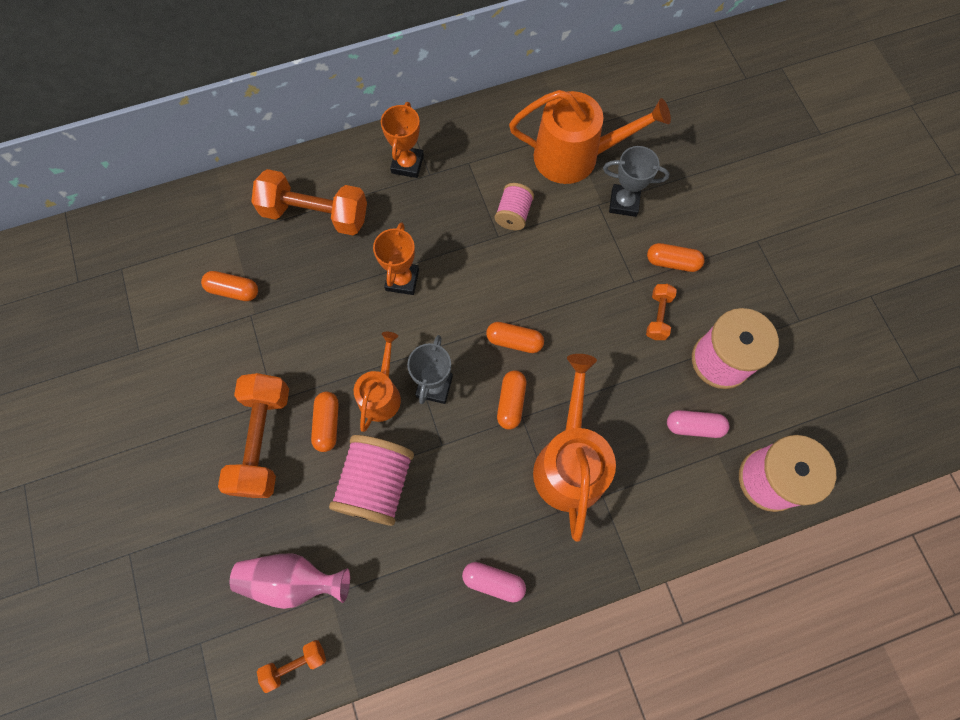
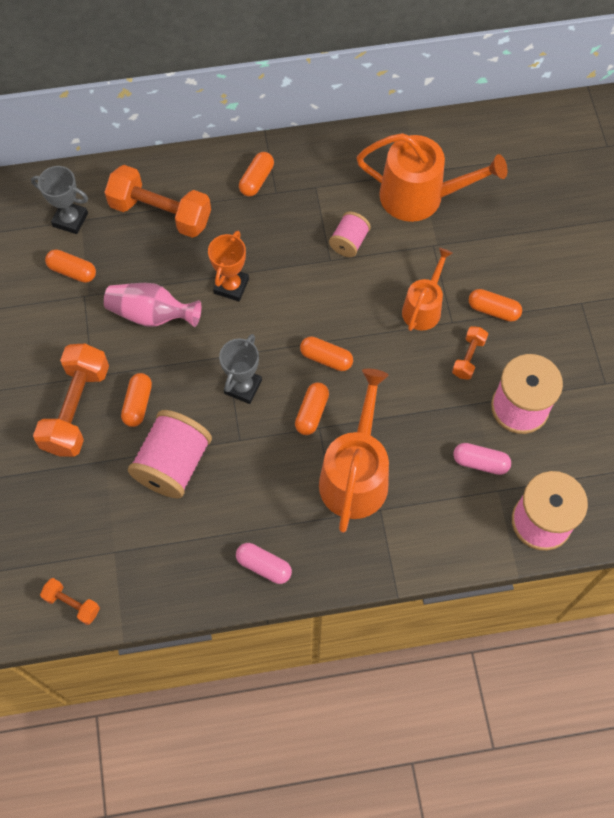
camera: 10 degrees right, 5 degrees down
(293, 580) = (82, 533): pink vase -> pink vase (151, 314)
(295, 664) = (72, 604): orange dumbbell -> orange dumbbell turned 45 degrees clockwise
(381, 394) = (192, 386): orange watering can -> orange watering can (423, 308)
(407, 164) = (256, 180): orange trophy -> orange capsule
(624, 203) = (458, 247): grey trophy -> grey trophy (70, 220)

